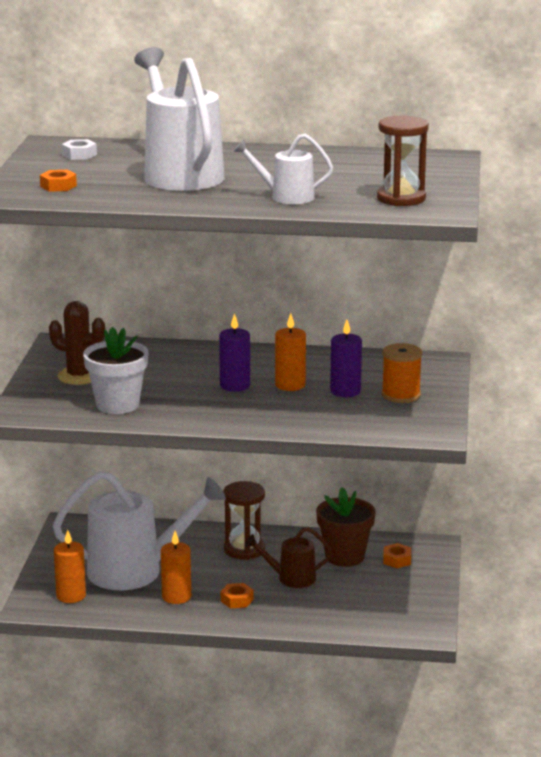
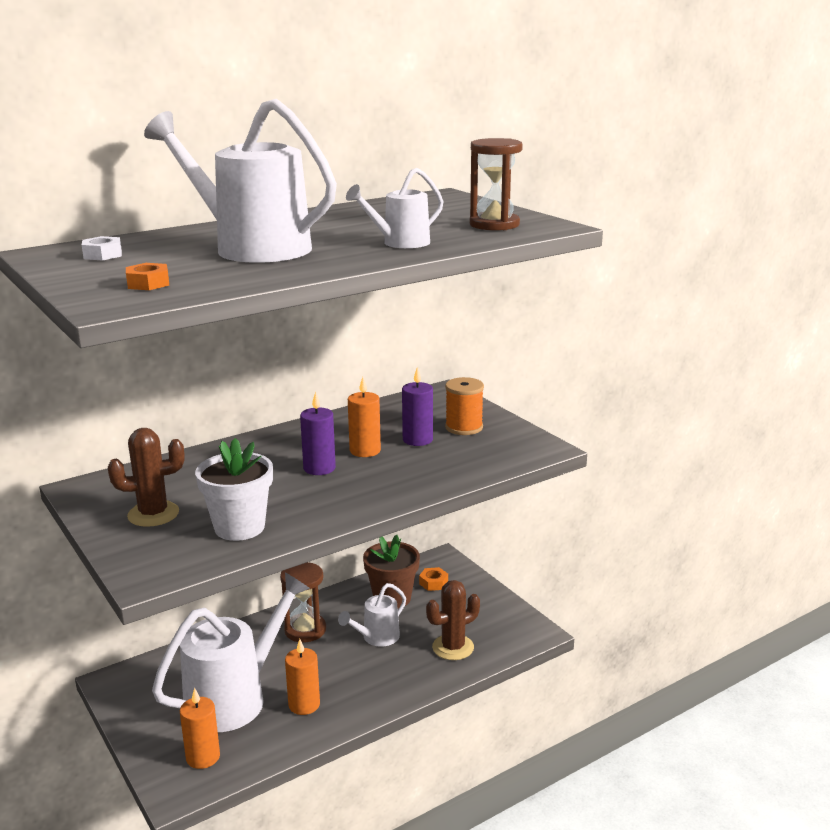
camera: 40 degrees left, 0 degrees up
(237, 600) = (360, 680): orange nut -> none
(290, 578) = (376, 638): brown watering can -> white watering can
(341, 611) = (453, 647): none -> brown cactus

